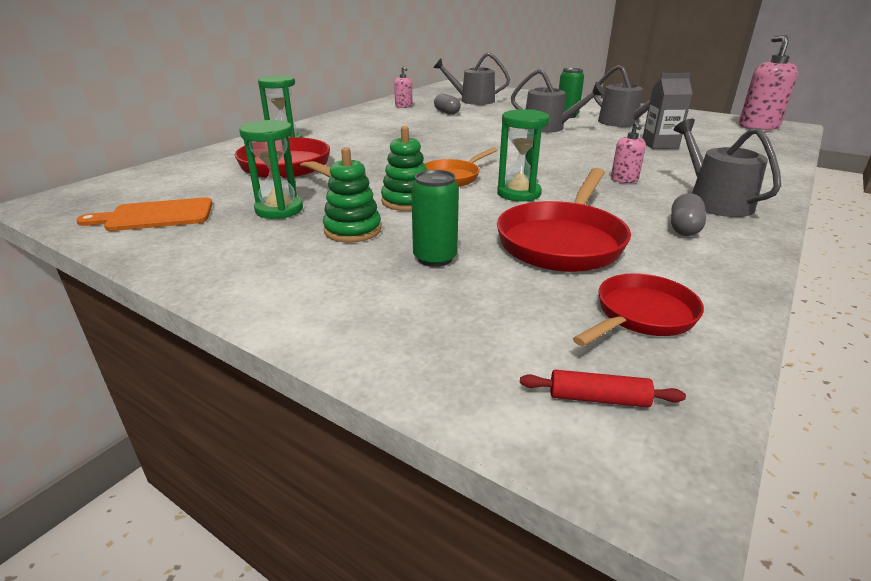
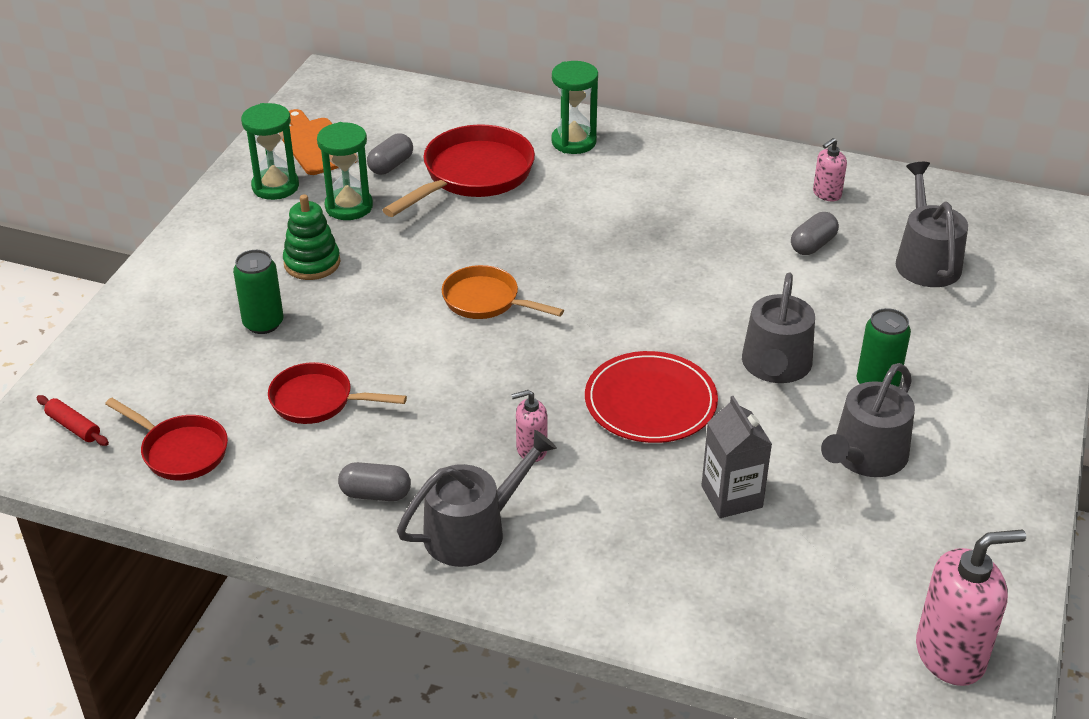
camera: 75 degrees right, 10 degrees up
(236, 191) = (391, 165): none -> grey capsule
(406, 201) = (396, 281): green stacking toy -> none
(518, 193) = (446, 359): green hourglass -> green hourglass (275, 186)
(563, 241) = (318, 401): red pan -> red pan, size x0.62
(576, 151) = (650, 402): none -> red plate
(598, 398) = (74, 427): red rolling pin -> red rolling pin turned 45 degrees counterclockwise

